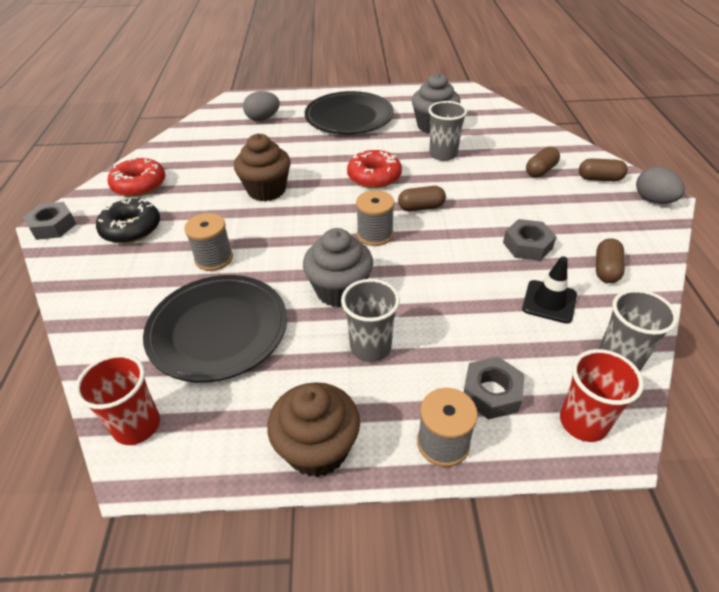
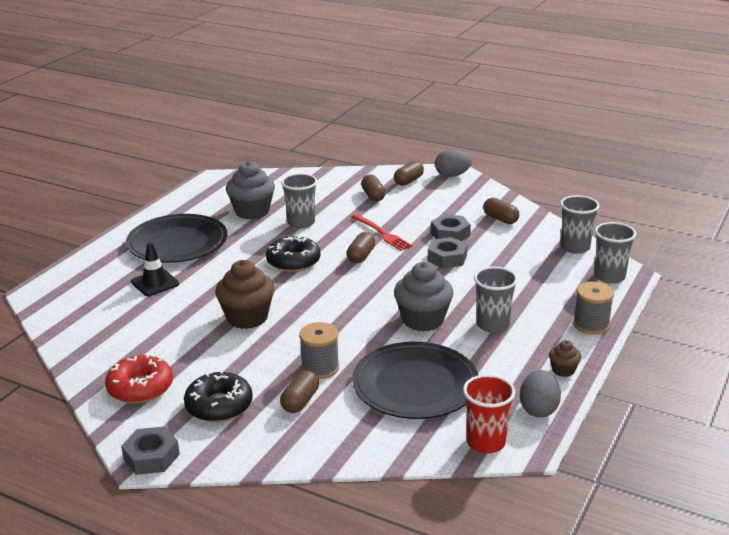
camera: 60 degrees left, 15 degrees down
(156, 268) = (300, 401): none -> brown capsule
(263, 119) = (109, 287): grey egg -> grey egg (538, 409)
(317, 449) = (563, 370): brown cupcake -> brown cupcake, size x0.50
(374, 176) = (293, 261): red donut -> black donut
(375, 234) = (372, 286): grey spool -> none
(476, 203) = (381, 233): none -> red fork
(491, 393) = (567, 296): grey nut -> grey nut (447, 258)
(549, 302) = (510, 248): black traffic cone -> black traffic cone (155, 283)
(583, 422) = (609, 277): red cup -> grey cup

